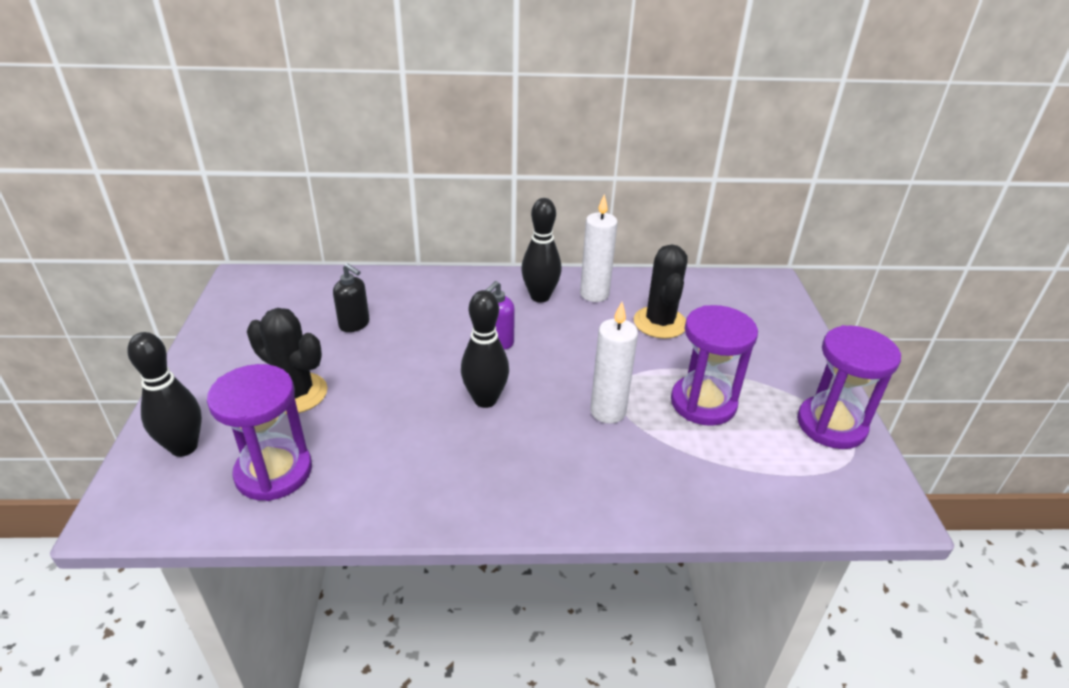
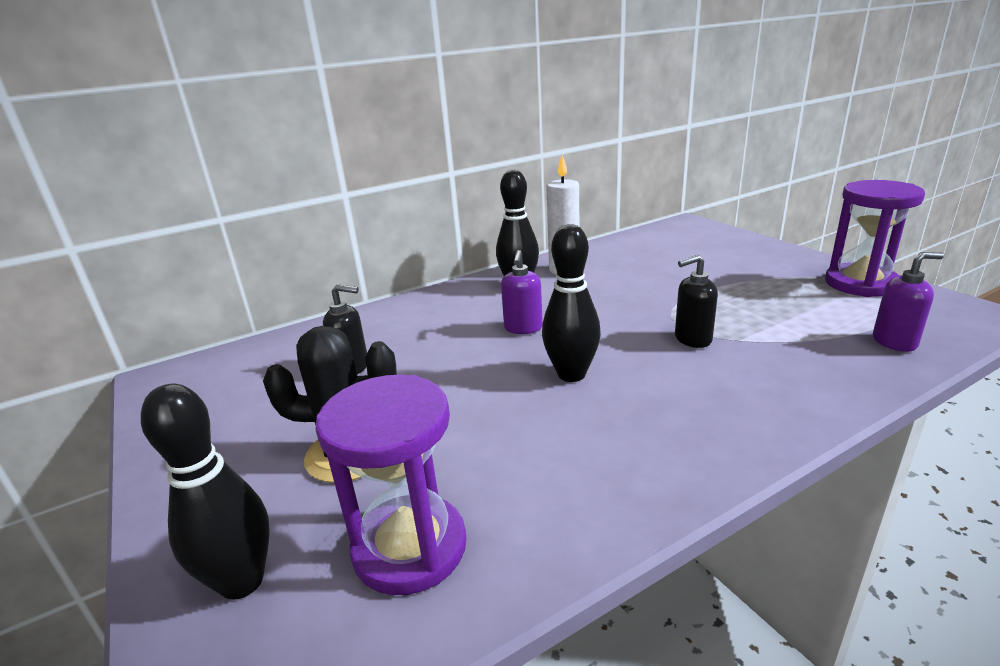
camera: 25 degrees left, 10 degrees down
(608, 411) = (692, 339): white candle -> black soap dispenser
(660, 323) = (643, 269): black cactus -> none
(703, 403) = (755, 305): purple hourglass -> none
(765, 493) = (894, 342): none -> purple soap dispenser

